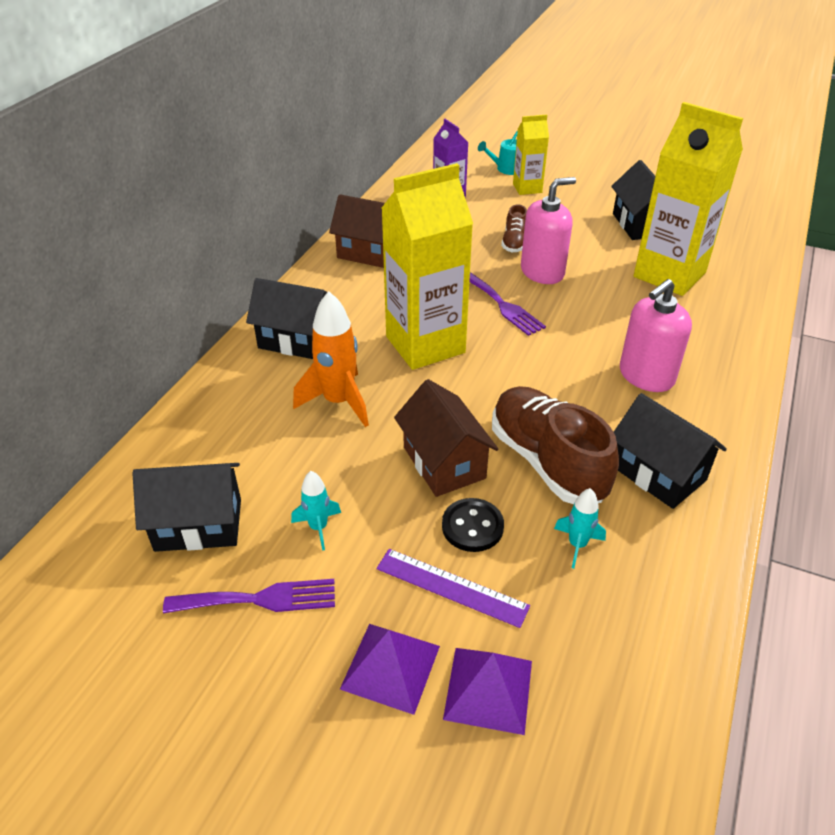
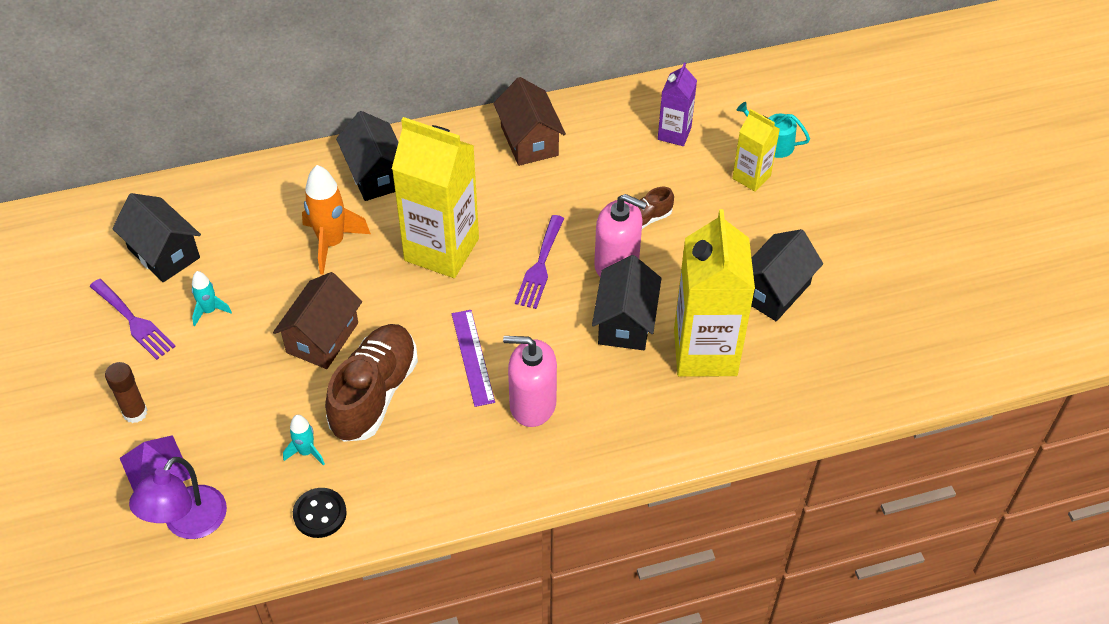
camera: 50 degrees right, 10 degrees up
(390, 667) = (135, 413): purple pyramid -> brown glue stick
(451, 587) = (216, 406): purple ruler -> purple ruler (472, 357)
(472, 526) = (276, 387): black button -> black button (320, 514)
(597, 699) = (188, 524): none -> purple lamp
(658, 473) = (419, 464): black house -> black house (625, 322)

